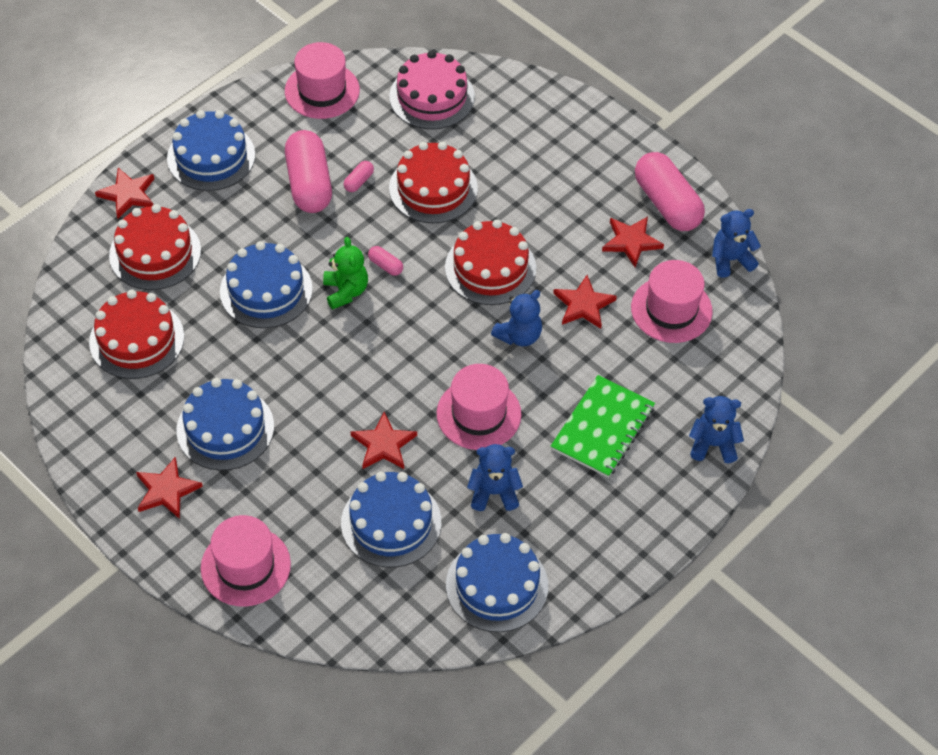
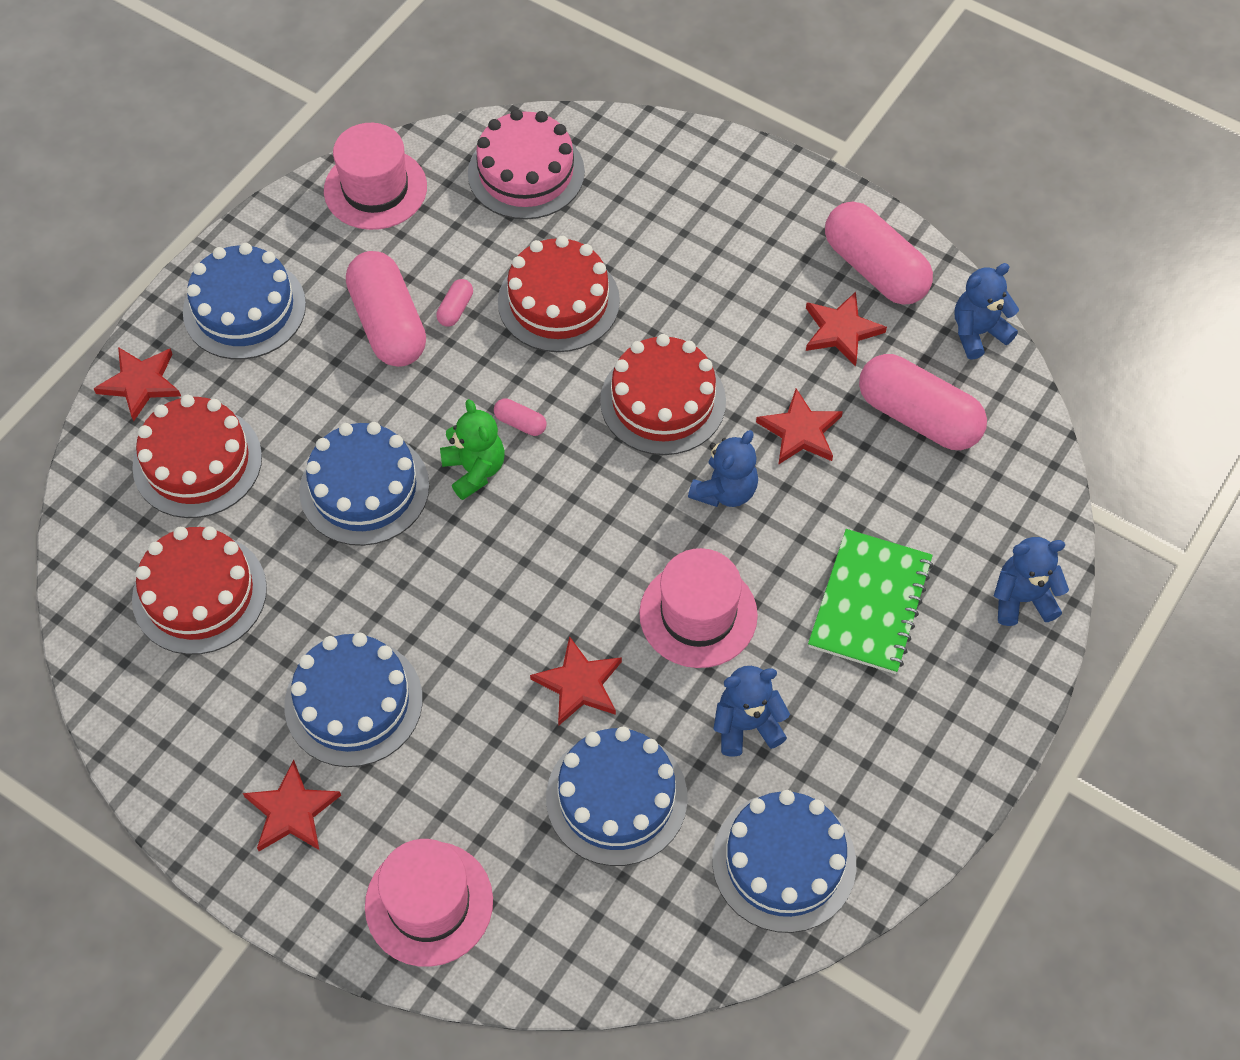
camera: 10 degrees left, 5 degrees up
(671, 309) = (918, 417): pink hat -> pink capsule

